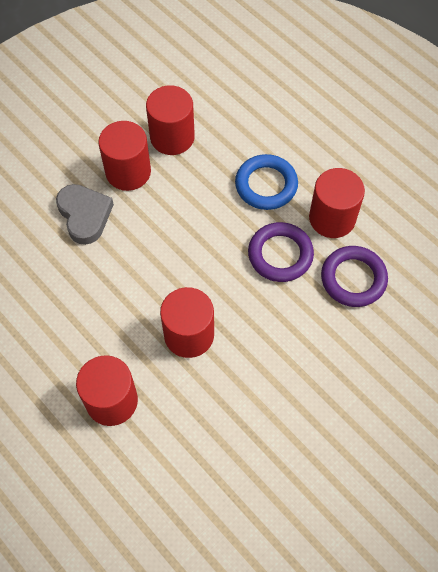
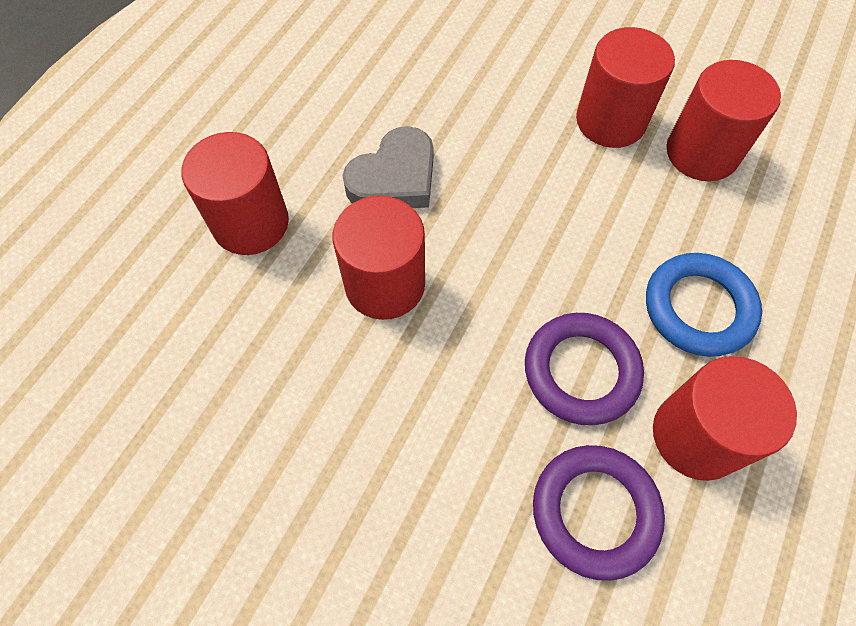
camera: 70 degrees right, 0 degrees up
(84, 215) = (515, 97): grey heart -> grey heart (394, 178)

